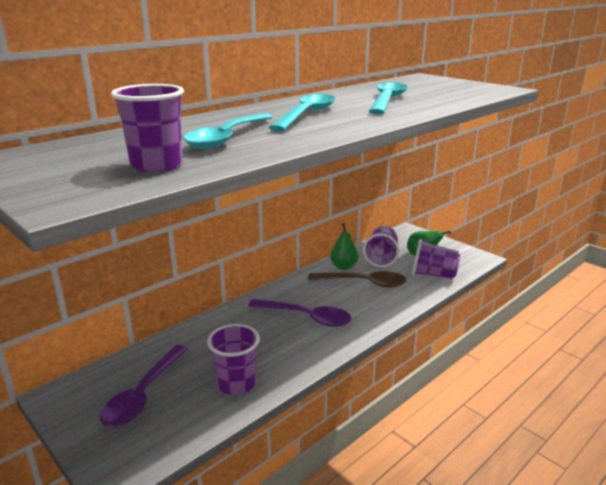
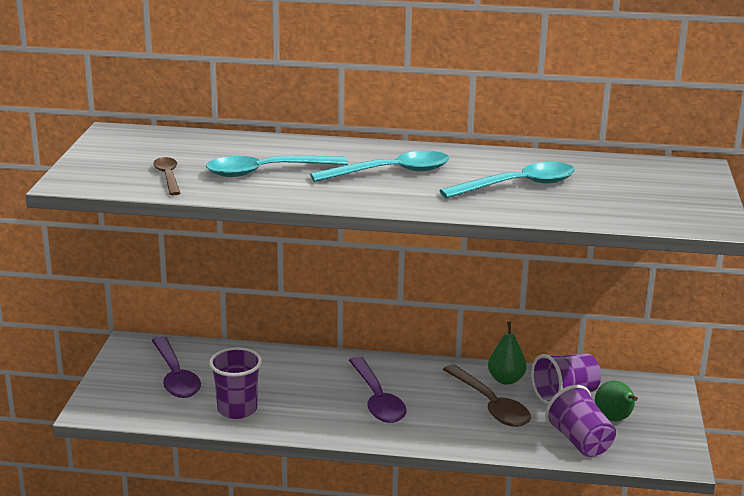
camera: 50 degrees right, 0 degrees up
(143, 394) = (175, 376): purple spoon -> purple spoon turned 90 degrees counterclockwise
(157, 165) = (168, 177): purple cup -> brown spoon

